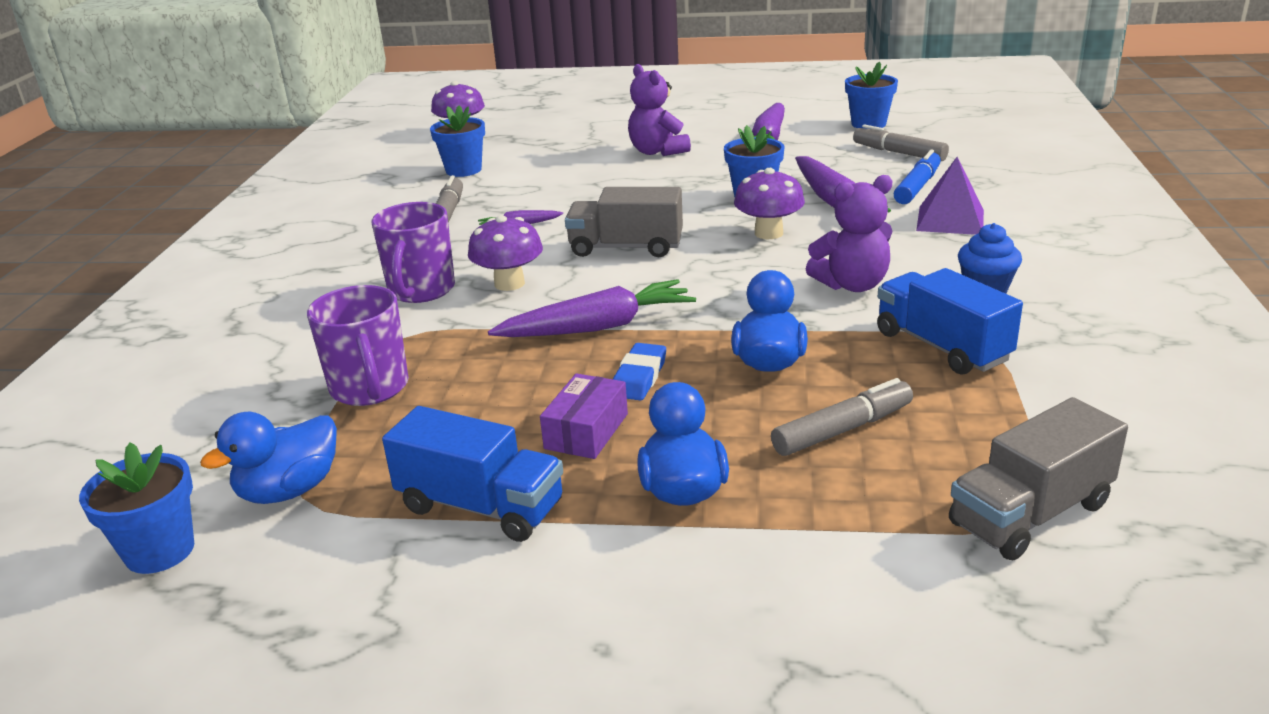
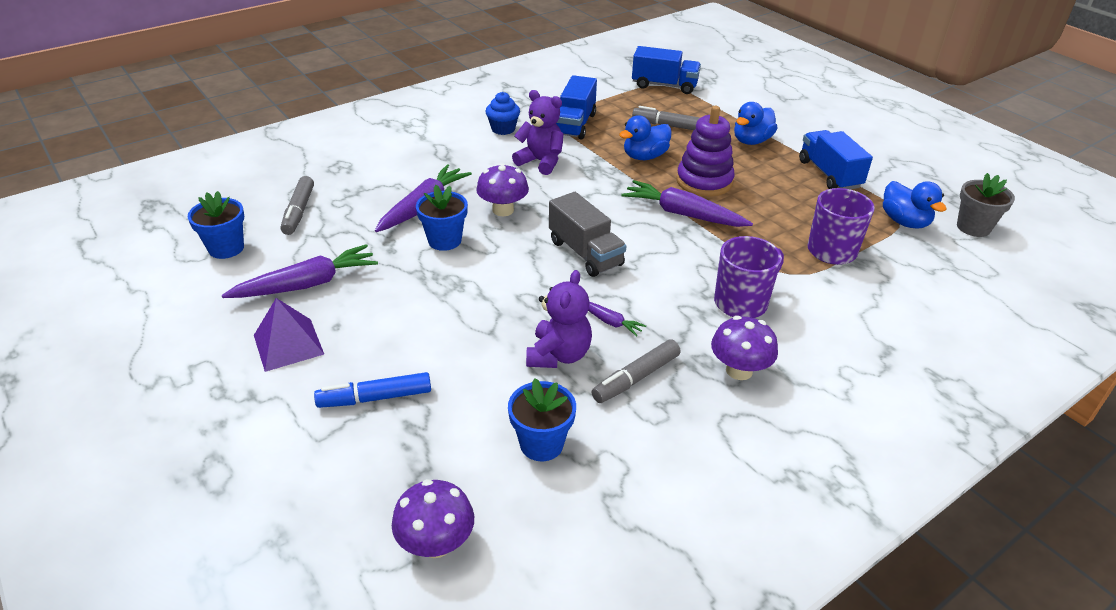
camera: 135 degrees left, 10 degrees up
(160, 551) = (973, 227): blue flower pot -> grey flower pot
(289, 490) = (904, 222): blue duck -> blue duck turned 60 degrees clockwise
(509, 283) = (686, 272): purple mushroom -> purple mushroom (739, 370)
(586, 431) = (757, 175): purple box -> none
(639, 377) = (704, 181): blue eraser -> purple stacking toy
(657, 151) = (384, 335): purple teddy bear -> purple teddy bear (558, 355)
(917, 187) = (369, 185): blue marker -> blue marker (375, 398)
(950, 220) = (419, 159): purple pyramid -> purple pyramid (288, 344)
(1030, 514) = (664, 85): grey truck -> blue truck

